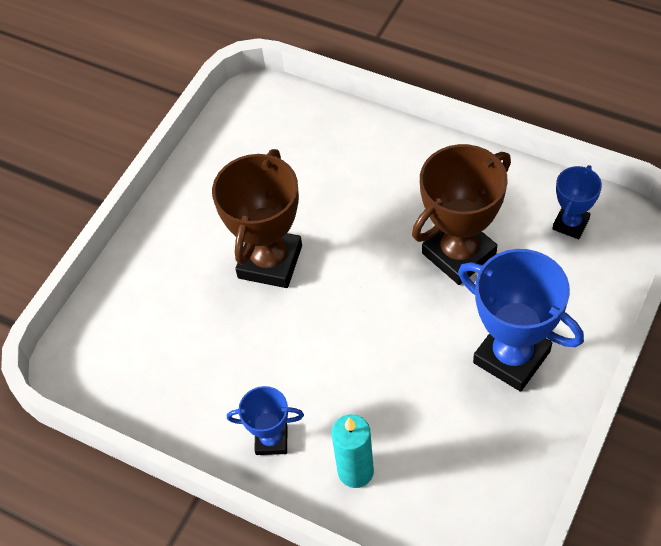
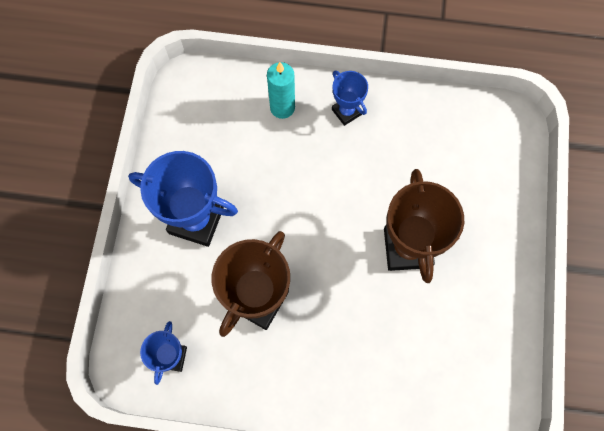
camera: 155 degrees right, 15 degrees up
(271, 440) = (346, 112): blue trophy -> blue trophy turned 75 degrees clockwise

